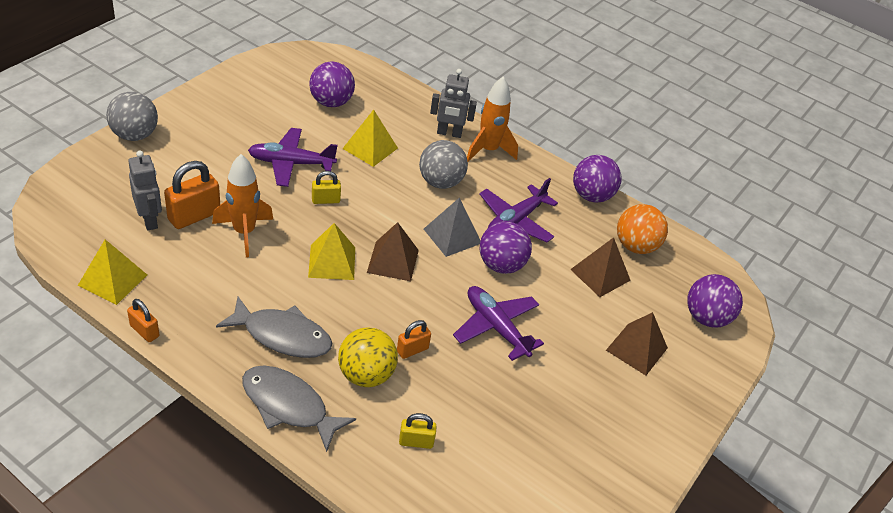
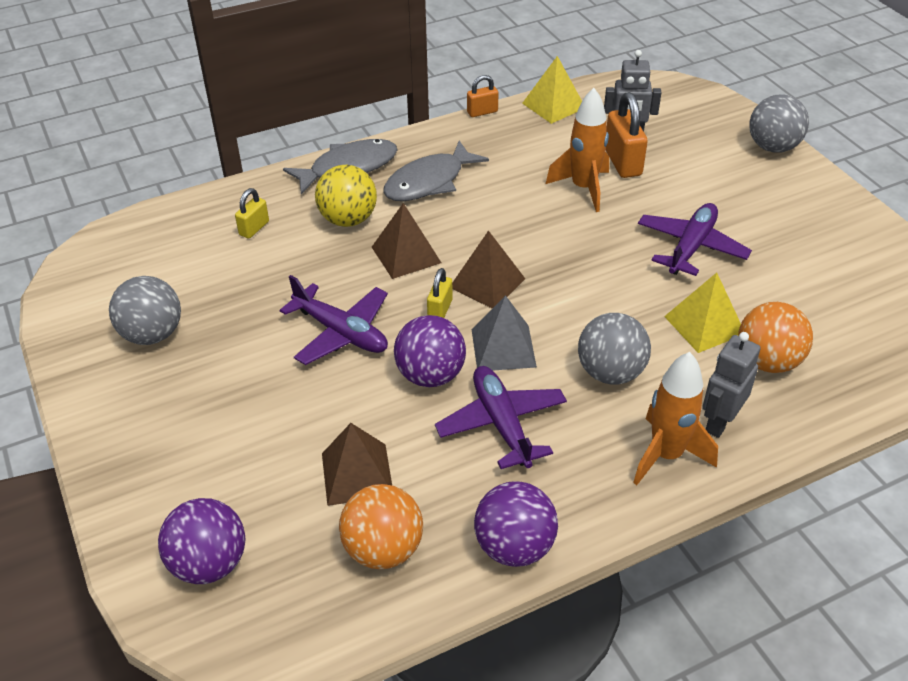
camera: 125 degrees right, 0 degrees up
(325, 200) = (613, 258): yellow padlock -> yellow padlock (440, 310)
(331, 102) = (818, 315): purple ball -> none
(332, 262) = (509, 237): yellow pyramid -> none
(387, 119) = (767, 361): none -> orange ball
(412, 350) = (356, 258): orange padlock -> none
(496, 327) = (341, 333): purple plane -> purple plane turned 45 degrees clockwise
(578, 448) = (152, 334): none -> grey ball
(636, 349) = (222, 450): brown pyramid -> brown pyramid (406, 254)

